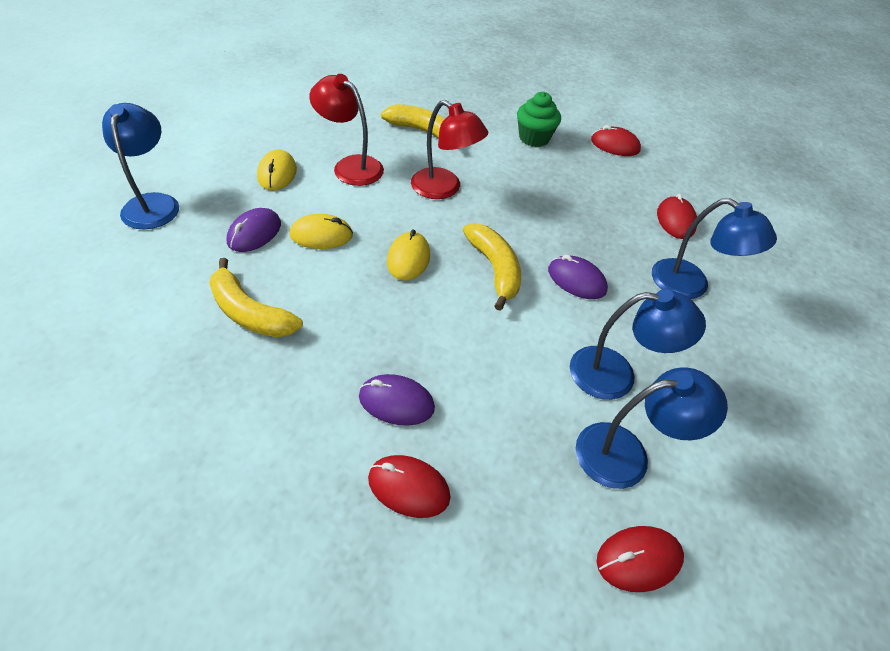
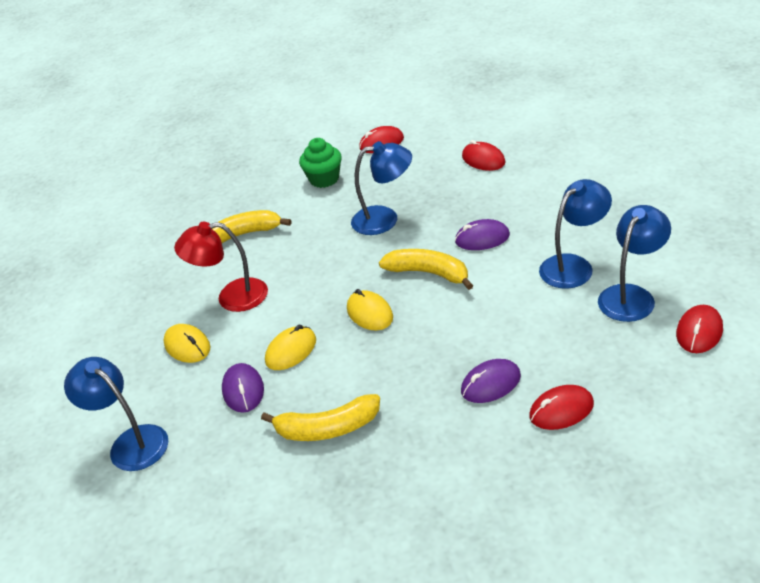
camera: 35 degrees left, 10 degrees down
(444, 189) = (320, 257): red lamp -> none
(691, 285) = (542, 188): blue lamp -> blue lamp (385, 219)

